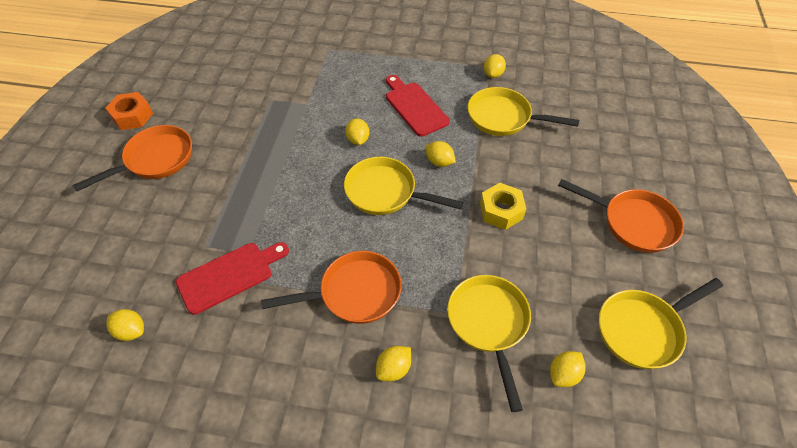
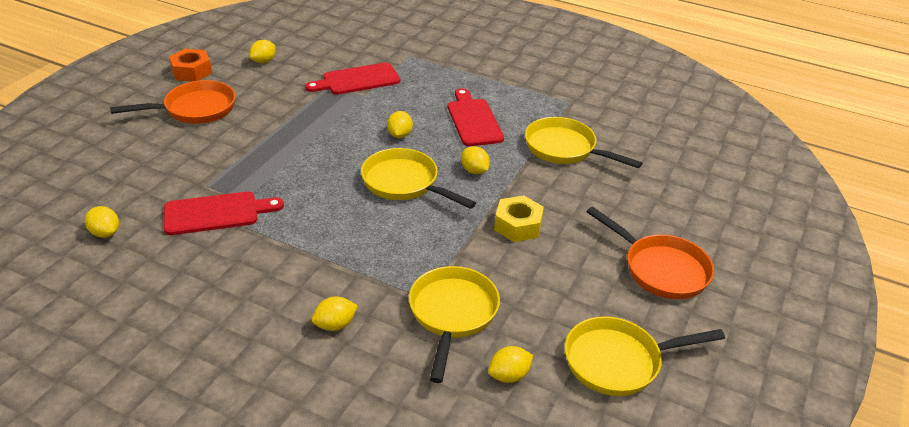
camera: 15 degrees right, 15 degrees down
(293, 88) = (357, 80): none -> red cutting board
(354, 293) = (329, 255): orange pan -> none
(493, 74) = (574, 110): yellow lemon -> yellow lemon (263, 61)

